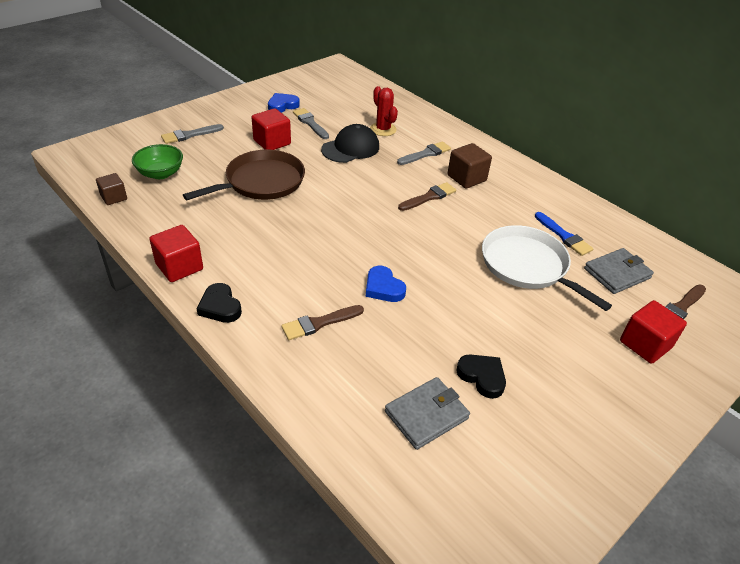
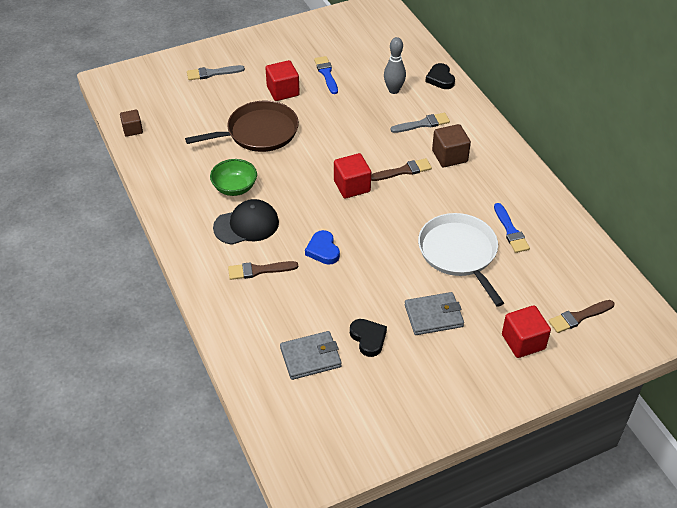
camera: 20 degrees right, 5 degrees up
(160, 173) = (176, 111): green bowl -> green bowl (235, 188)
(179, 267) = (167, 202): red cube -> red cube (352, 186)
(220, 307) = (188, 242): black heart -> black heart (440, 79)
(282, 105) = (308, 50): blue heart -> none
(310, 123) = (326, 74): grey brush -> blue brush
(350, 148) = (353, 107): black cap -> black cap (246, 225)
(383, 129) = (394, 90): red cactus -> grey bowling pin
(617, 273) = (539, 275): grey wallet -> grey wallet (433, 316)

